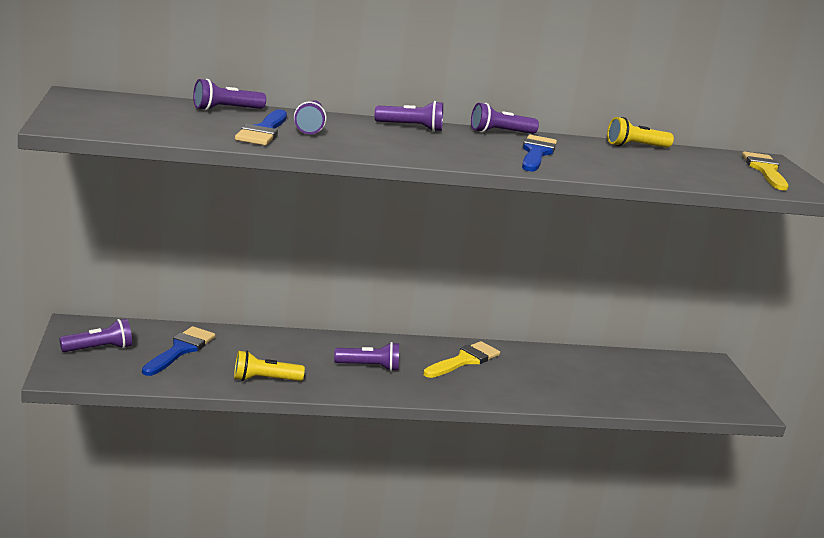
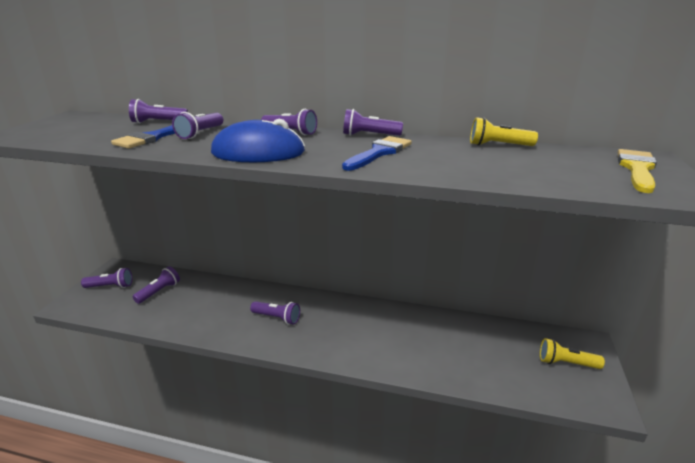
camera: 25 degrees right, 5 degrees up
(180, 350) = (159, 291): blue brush -> purple flashlight
(264, 379) = (191, 322): yellow flashlight -> yellow flashlight (566, 363)
(416, 152) = (258, 152): none -> blue mouse
(464, 360) = (356, 319): yellow brush -> none

